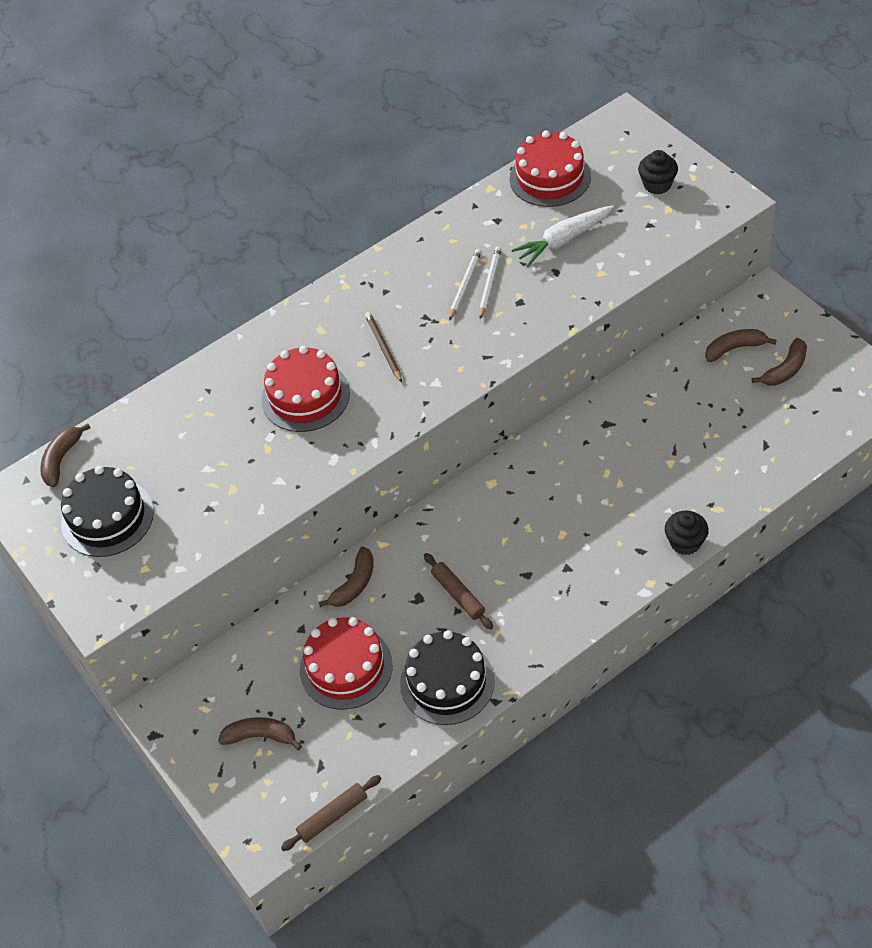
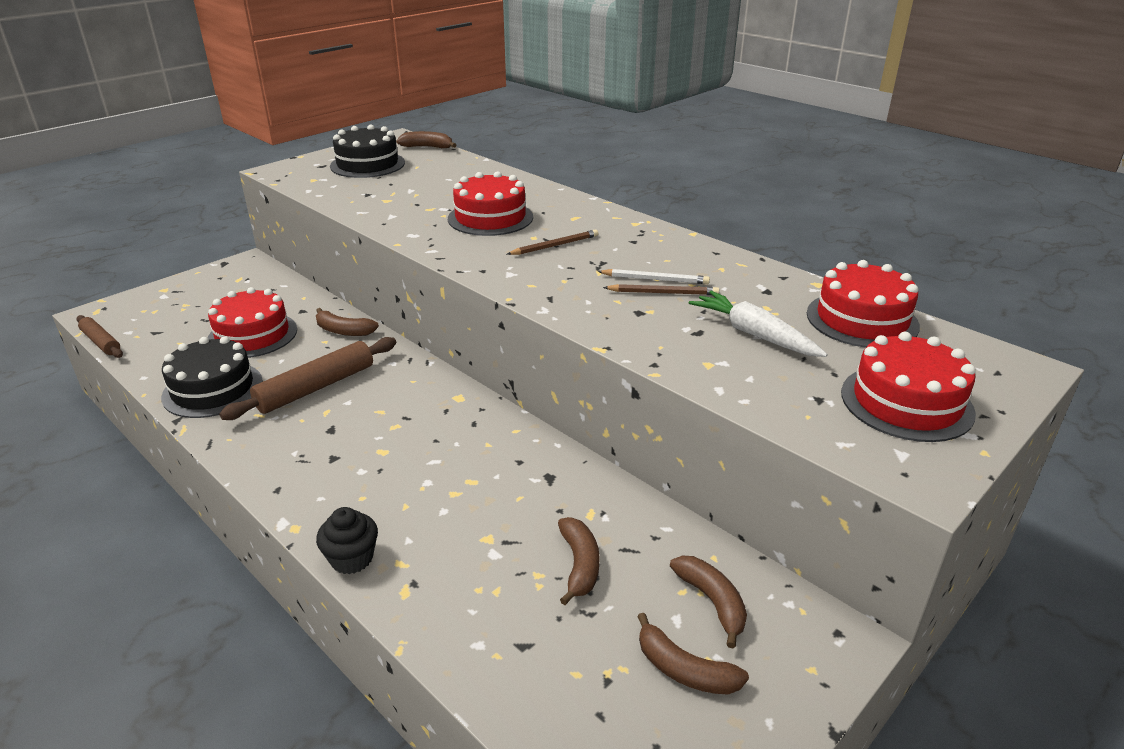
camera: 75 degrees right, 20 degrees down
(260, 736) = (200, 303): brown banana -> brown banana (579, 565)
(458, 595) = (316, 387): brown rolling pin -> brown rolling pin, size x1.66
(489, 283) = (663, 293): white pencil -> brown pencil
(657, 184) = (906, 402): black cupcake -> red cake

